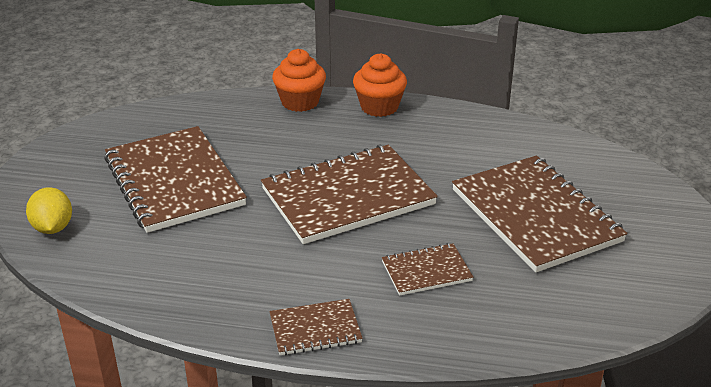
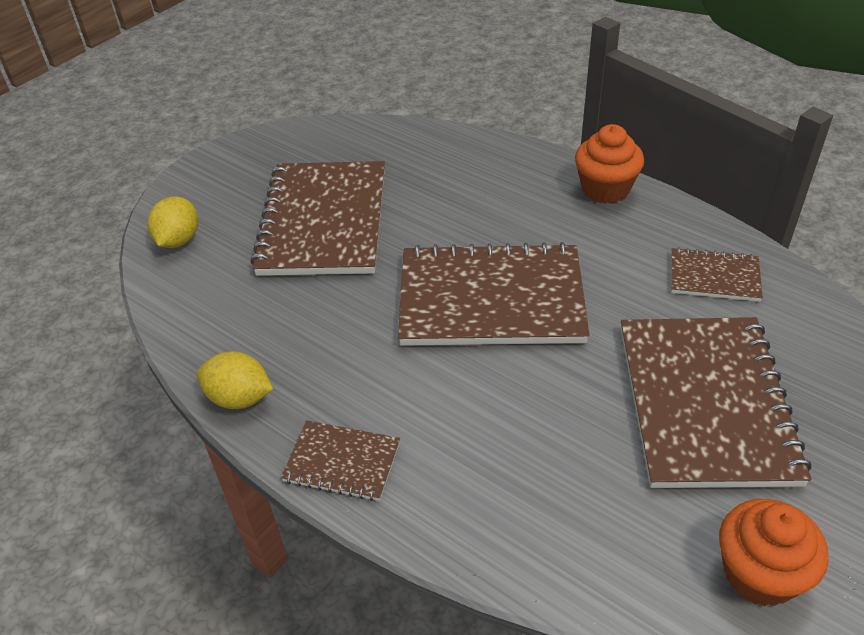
camera: 30 degrees right, 10 degrees up
(200, 317) = (239, 398): none -> yellow lemon
(300, 102) = (518, 158): orange cupcake -> orange cupcake (759, 573)
(426, 271) = (516, 433): brown notebook -> brown notebook (714, 277)

